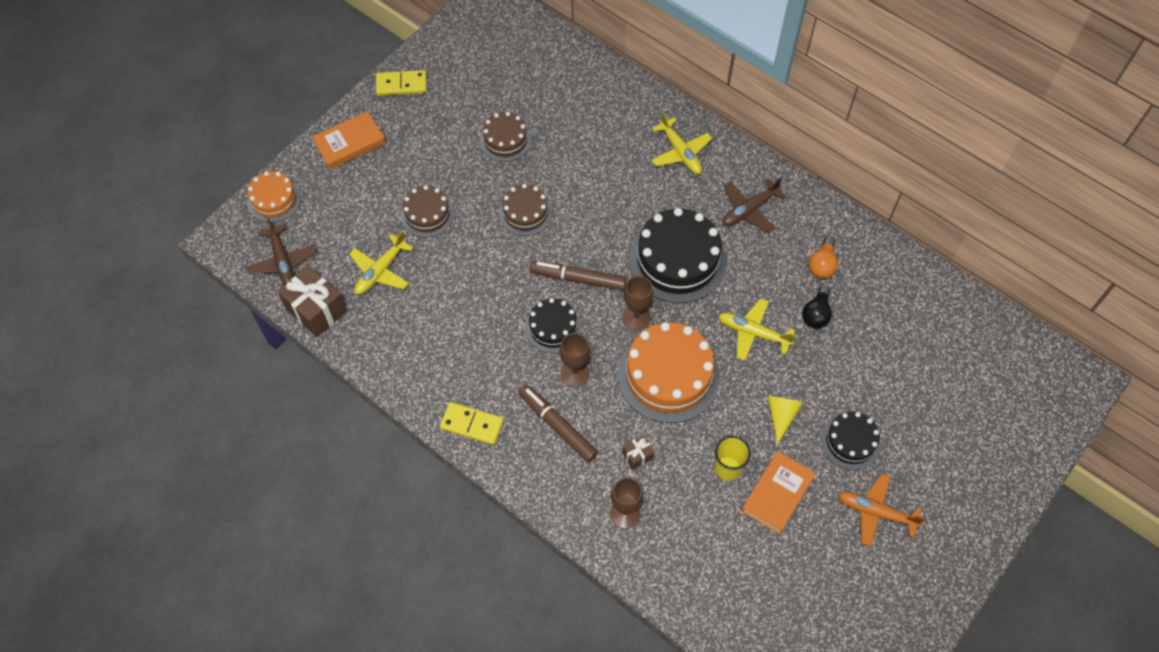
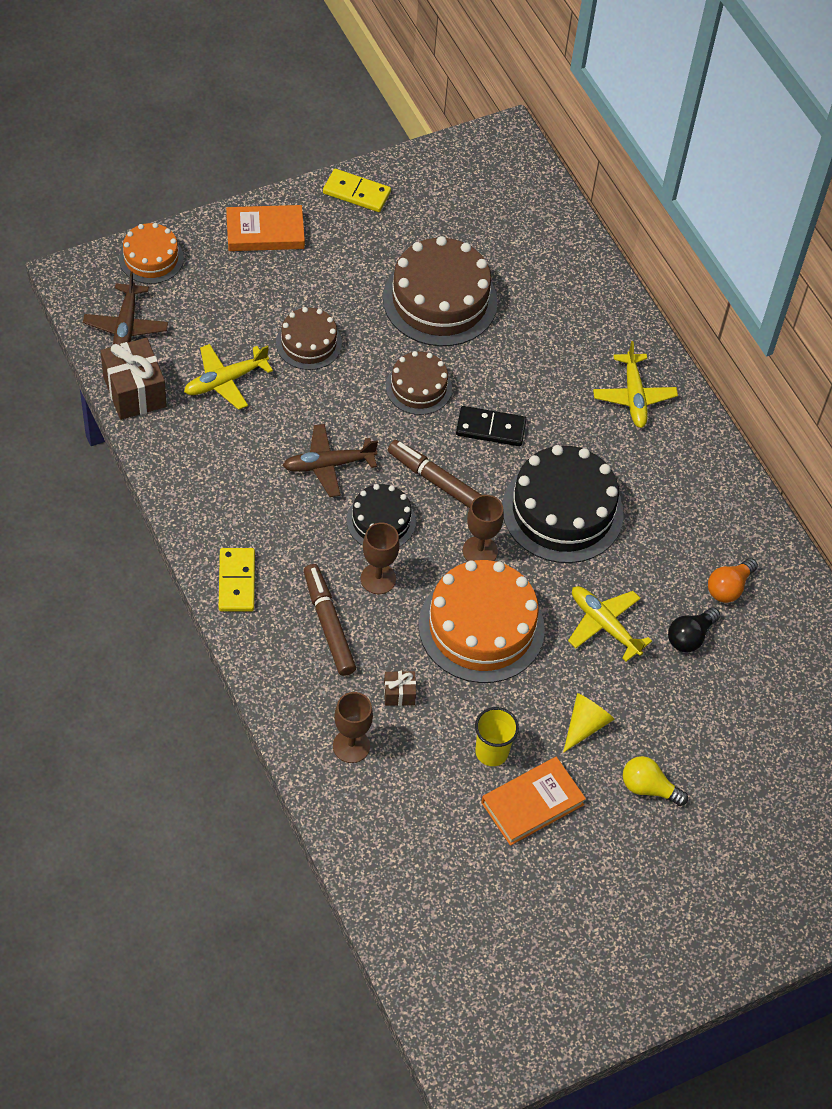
camera: 20 degrees right, 5 degrees down
(472, 424) = (236, 581): yellow domino -> yellow domino turned 45 degrees clockwise
(505, 140) = (440, 300): brown cake -> brown cake, size x1.77
(593, 221) = (490, 428): none -> black domino
(749, 210) = (678, 492): brown plane -> brown plane (328, 465)
(850, 441) = (648, 788): black cake -> yellow light bulb
(876, 512) = (633, 873): orange plane -> none

